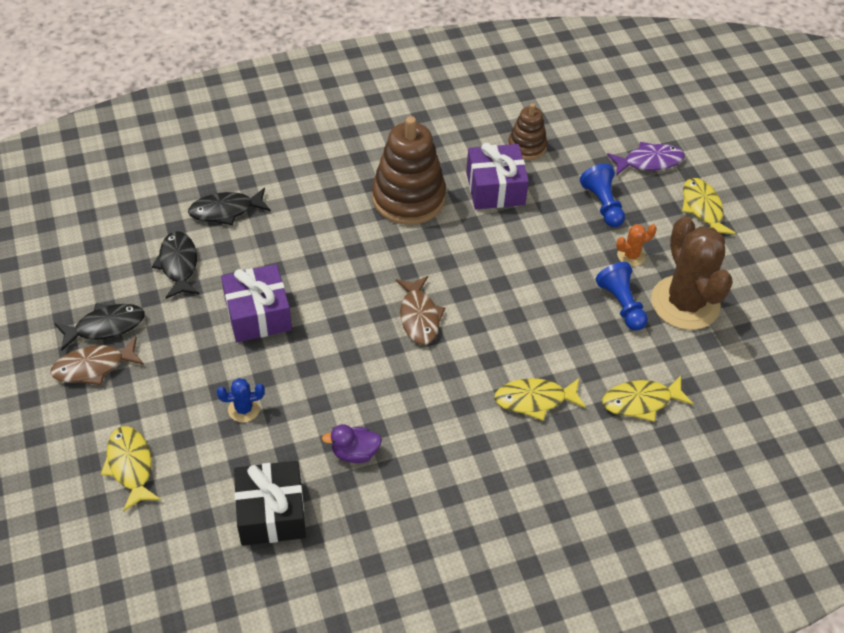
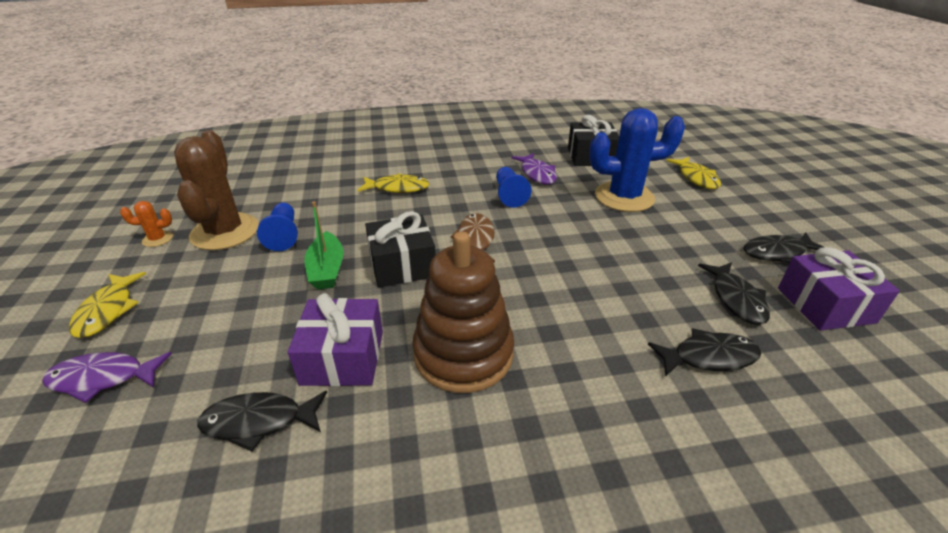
camera: 170 degrees left, 15 degrees down
(94, 367) = (766, 227): brown fish -> none
(244, 409) = (624, 197): blue cactus -> blue cactus, size x2.36
(258, 314) = (631, 251): purple gift -> purple gift (825, 305)
(355, 453) = (537, 174): purple duck -> purple fish
(483, 276) = (402, 265): none -> black gift
(526, 146) = (259, 422): brown stacking toy -> black fish
(551, 264) = (327, 270): none -> green boat
(602, 204) = (221, 325): blue pawn -> blue pawn (509, 195)
(631, 256) = (238, 271): orange cactus -> orange cactus (157, 239)
(641, 401) = (319, 183): yellow fish -> none

